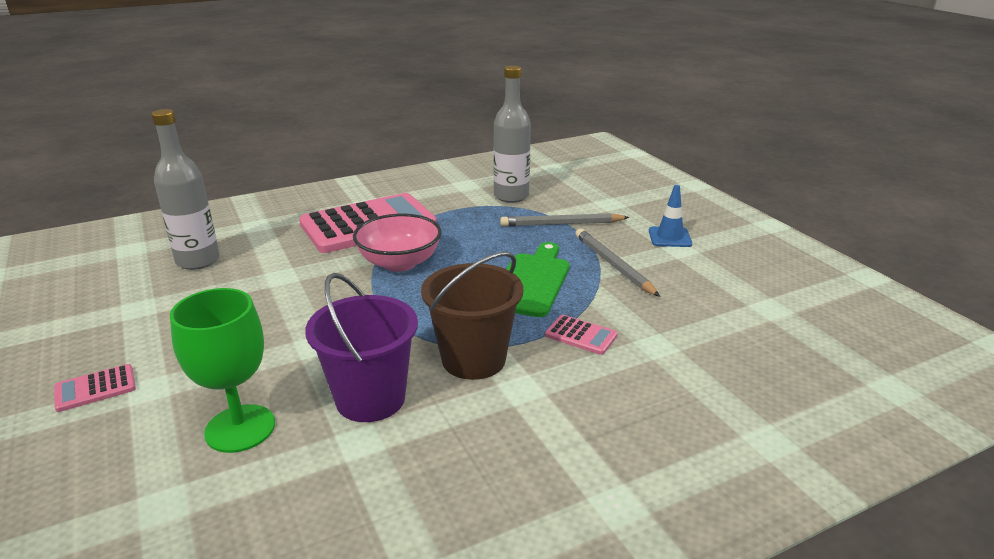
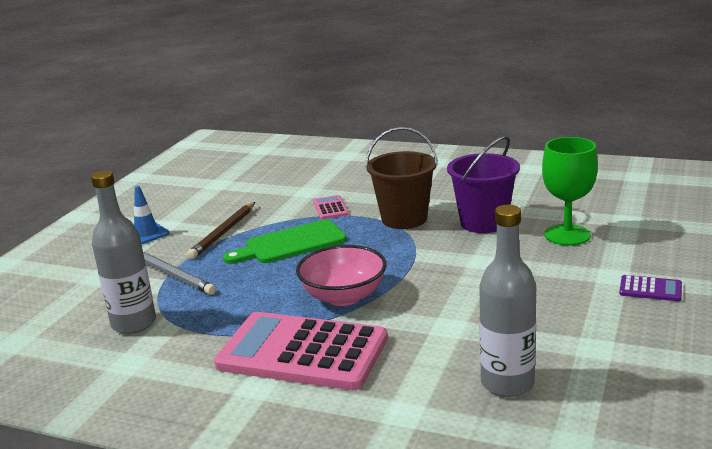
camera: 130 degrees left, 5 degrees down
(95, 388) = (650, 289): pink calculator -> purple calculator
(613, 265) = (223, 233): grey pencil -> brown pencil

